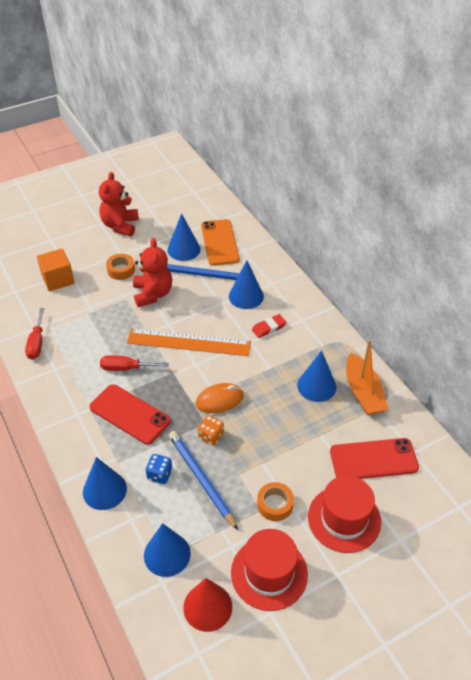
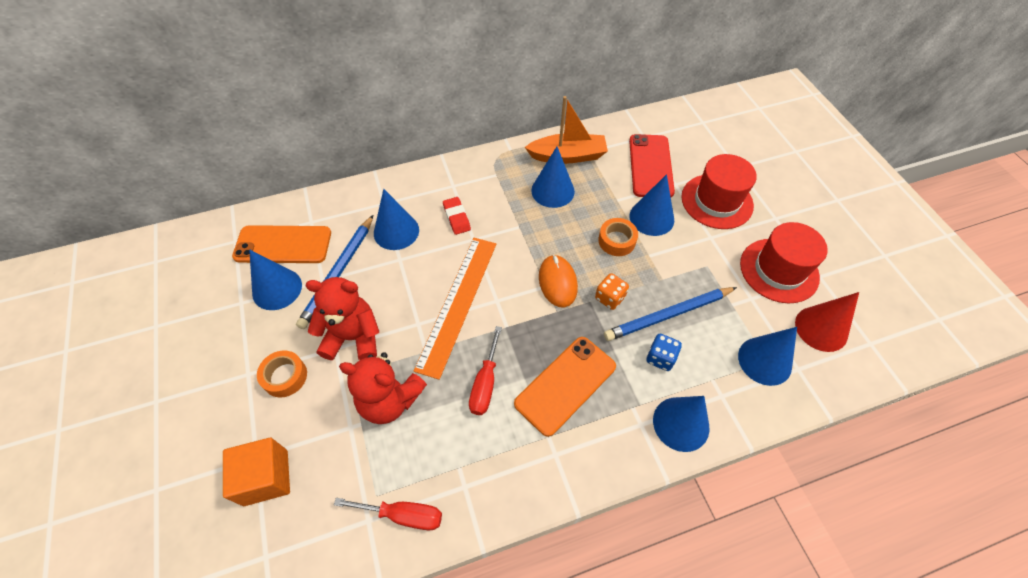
camera: 80 degrees left, 10 degrees up
(120, 226) = (179, 370): red teddy bear -> red teddy bear (390, 400)
(130, 414) = (565, 385): red phone -> orange phone
(275, 504) = (701, 252): orange tape -> orange tape (617, 241)
(306, 463) = (651, 218): none -> blue cone

